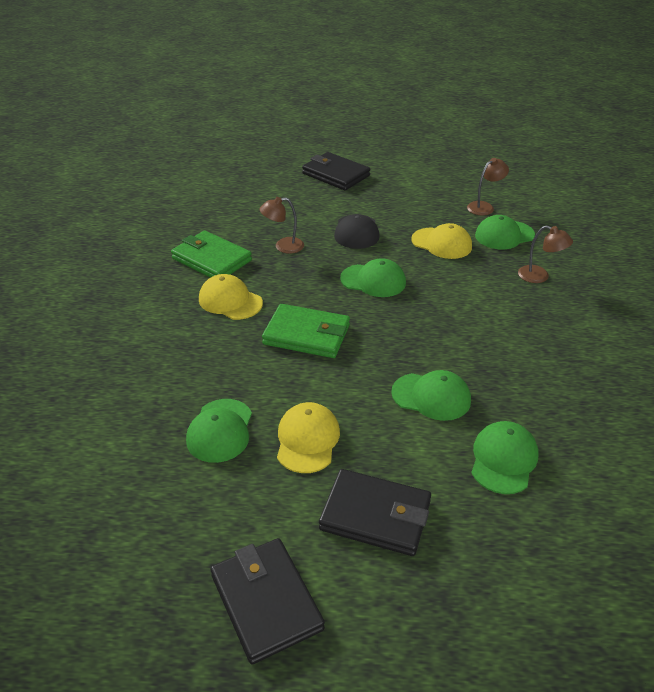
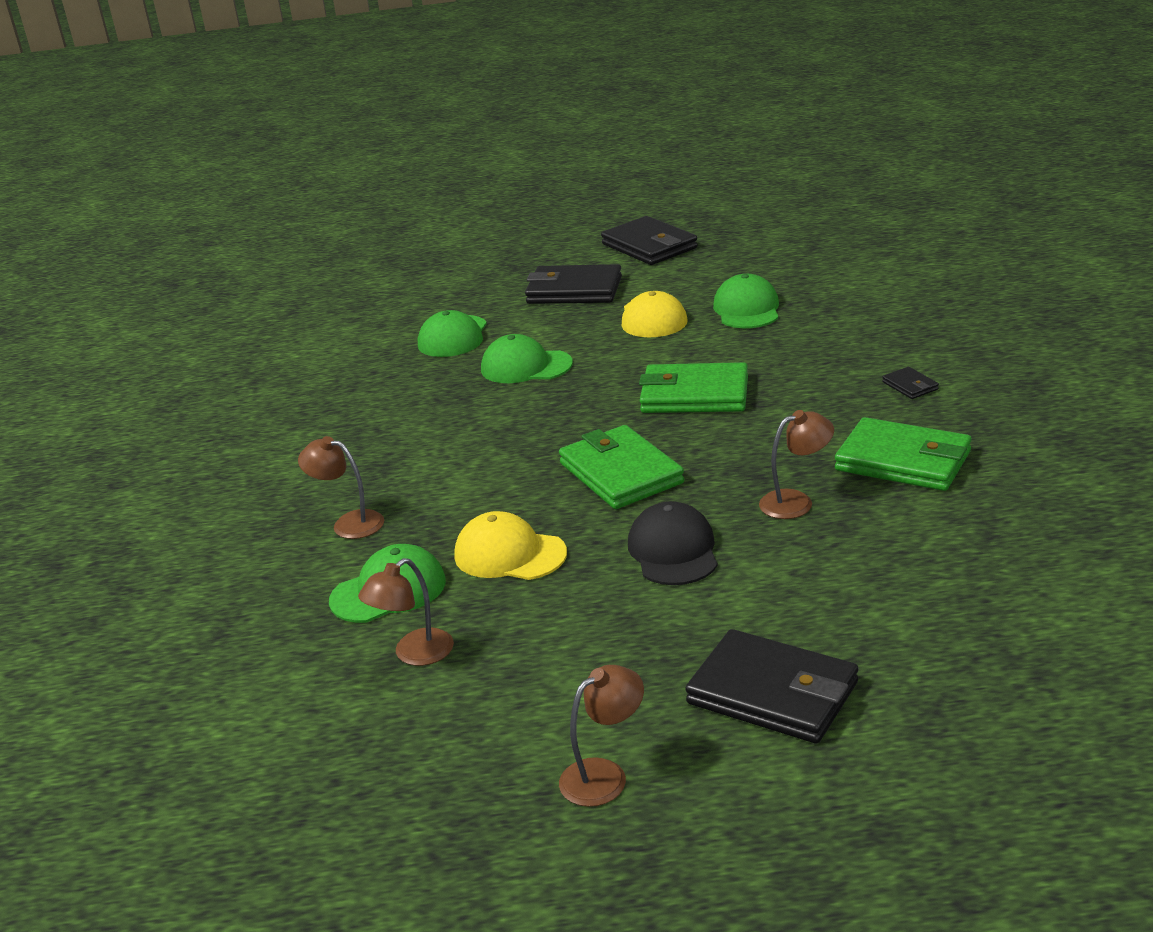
camera: 175 degrees right, 10 degrees down
(162, 312) = (910, 386): none -> black wallet
(230, 301) = (825, 413): yellow cap -> none
(373, 281) = (621, 473): green cap -> green wallet
(405, 161) = (605, 775): none -> brown lamp

